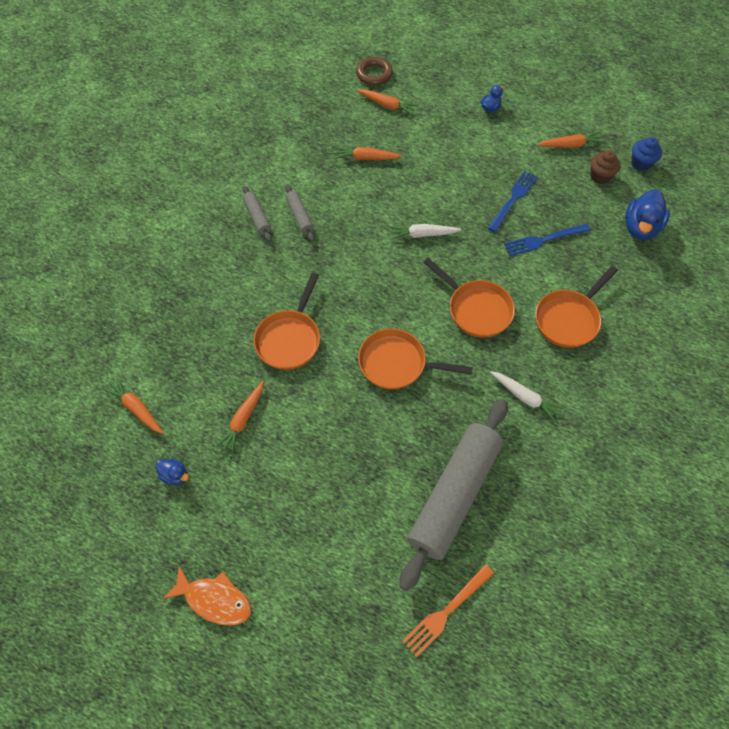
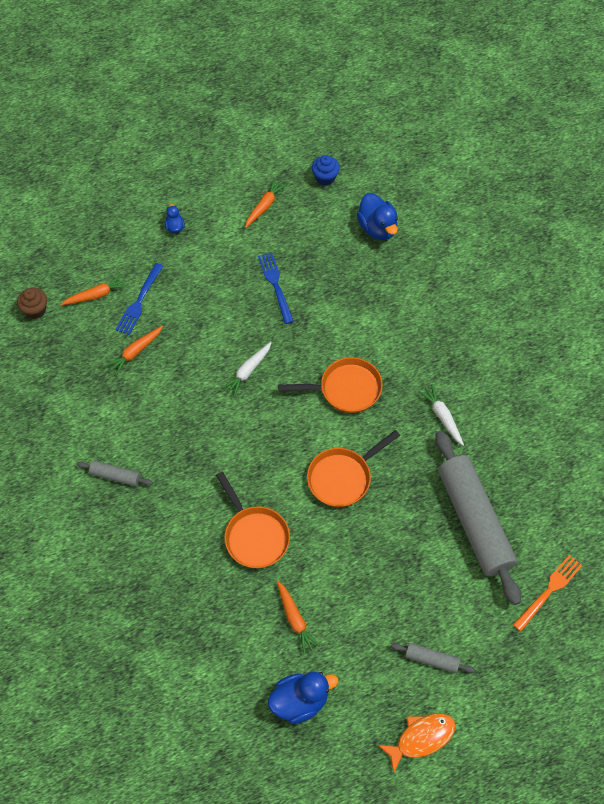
camera: 50 degrees left, 0 degrees up
(136, 408) = (216, 692): orange carrot -> none
(175, 475) = (300, 701): blue duck -> blue duck, size x1.93
(299, 216) = (145, 444): grey rolling pin -> grey rolling pin (431, 660)
(374, 74) = (53, 278): brown ring -> none
(446, 611) = (549, 591): orange fork -> orange fork turned 135 degrees counterclockwise
(525, 398) = (442, 417): white carrot -> white carrot turned 105 degrees counterclockwise
(544, 240) = (330, 296): blue fork -> blue fork (139, 301)
(568, 319) = (407, 337): orange pan -> none
(600, 176) = (310, 213): brown cupcake -> brown cupcake (35, 310)

